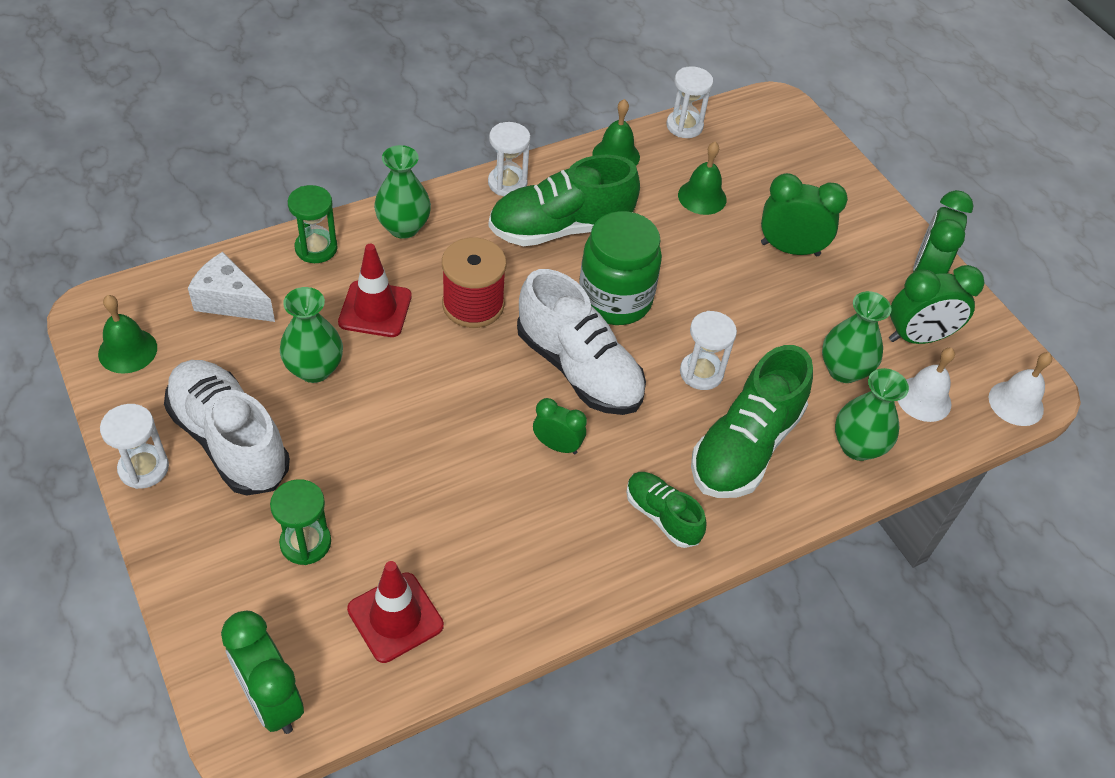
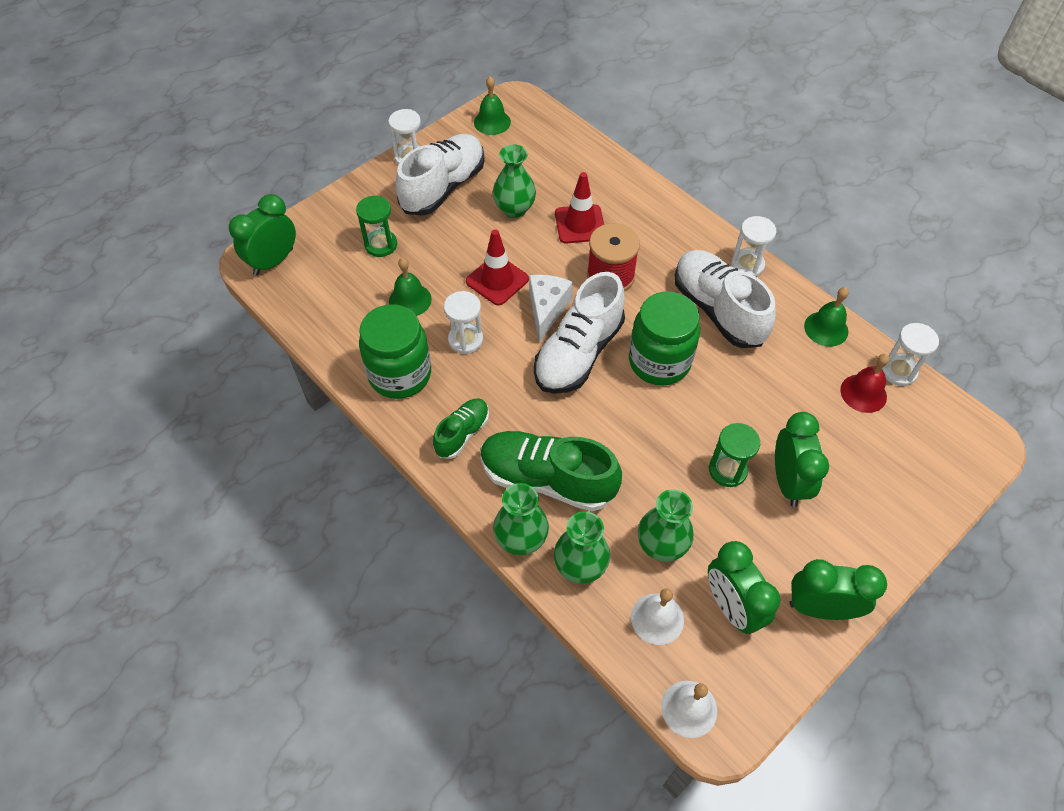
camera: 80 degrees right, 5 degrees up
(230, 301) = (552, 153): white cheese -> white cheese (547, 310)
(316, 248) = (619, 178): green hourglass -> green hourglass (727, 470)
(395, 617) = (340, 302): red traffic cone -> red traffic cone (497, 280)
(403, 227) = (665, 218): green vase -> green vase (521, 539)
(550, 566) = (400, 374): none -> green jar
(557, 445) = (502, 356): green clock -> none
(561, 228) = (718, 310): green shoe -> white shoe
(701, 373) = (610, 435): white hourglass -> white hourglass (465, 340)
(702, 159) = (863, 393): none -> red bell
(702, 197) = (813, 401): green bell -> green bell (410, 300)

